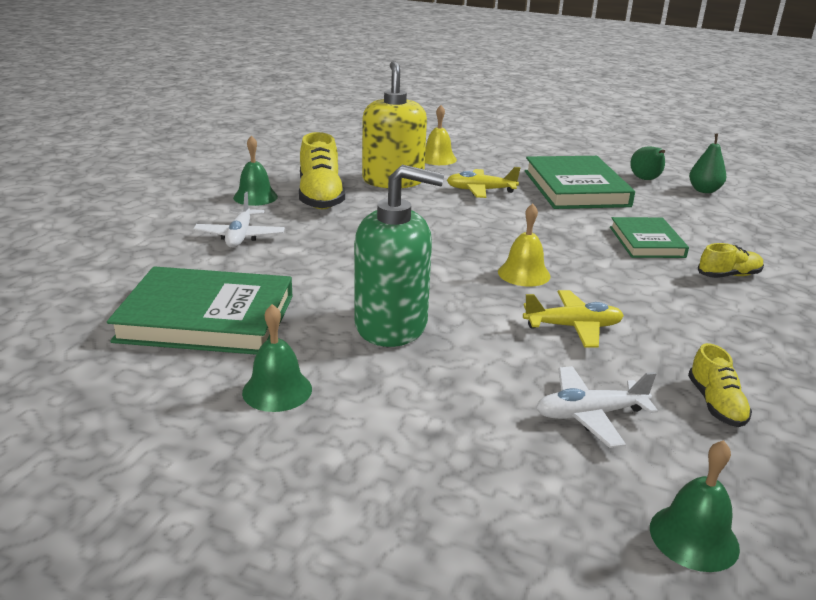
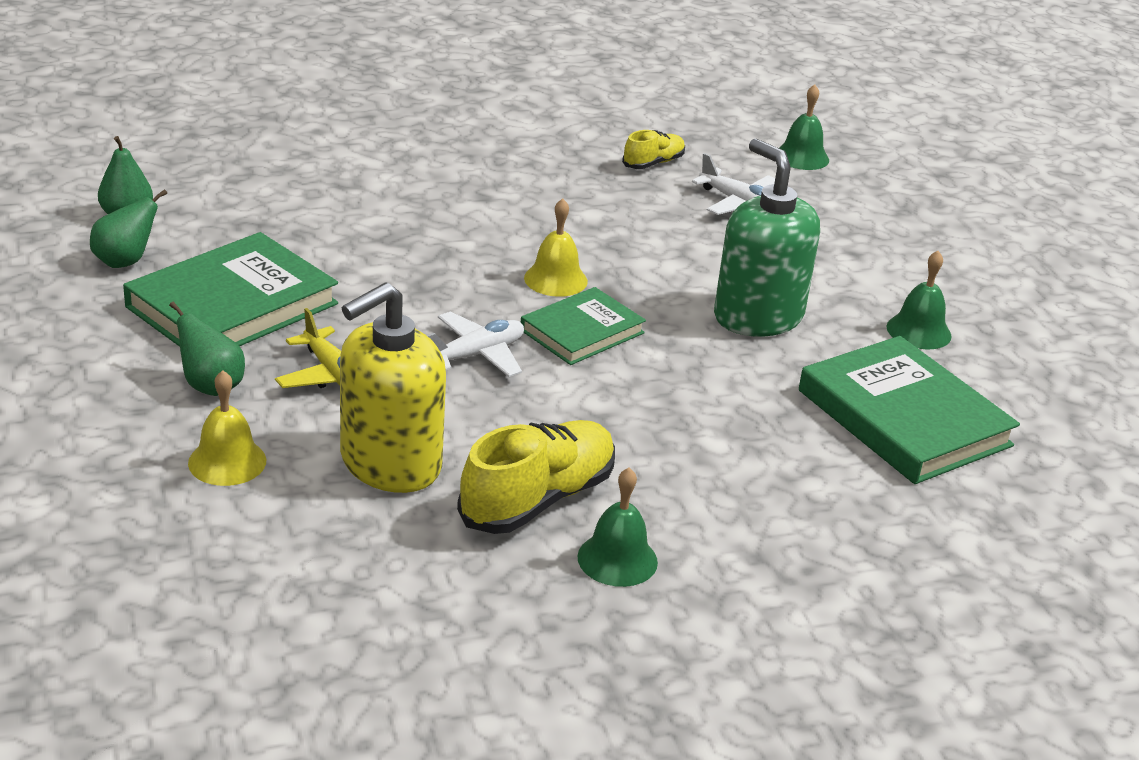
camera: 130 degrees left, 5 degrees up
(240, 236) = (740, 498): white plane -> white plane (476, 355)
(501, 169) = (211, 386): none -> green pear
(573, 327) = (625, 233): yellow plane -> none
(646, 242) = (371, 228): green book -> green book (582, 331)
(728, 275) = (404, 177): yellow shoe -> none

